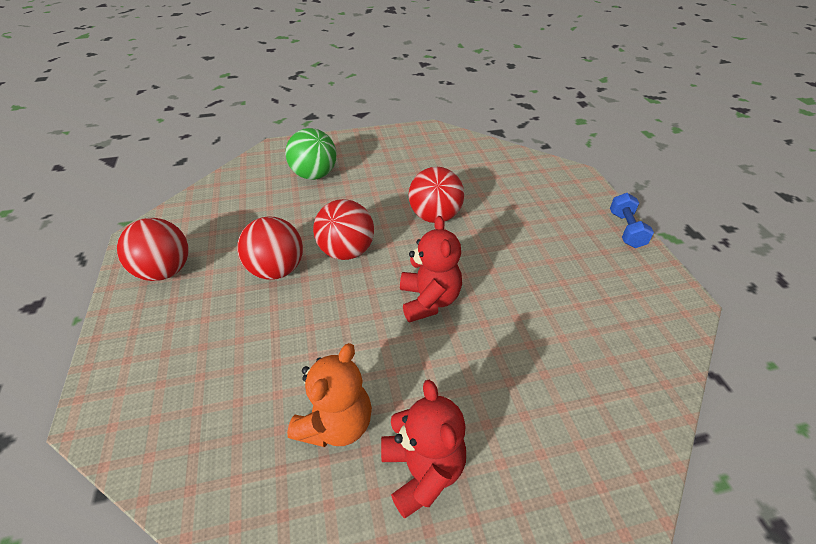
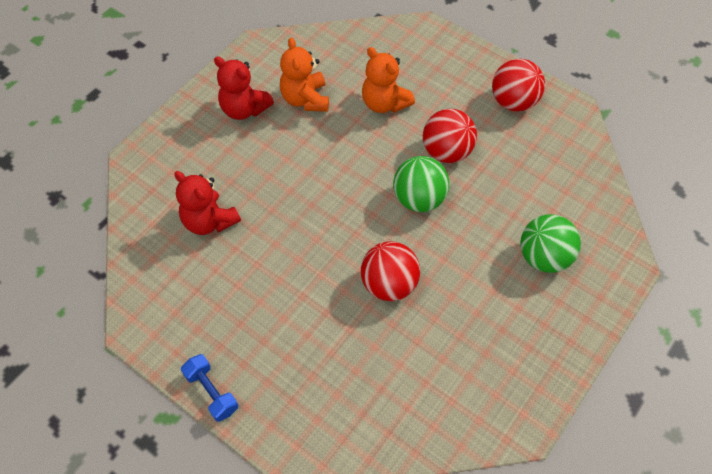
camera: 140 degrees right, 15 degrees up
(264, 352) = (384, 103): none -> orange teddy bear
(346, 251) = (419, 199): red ball -> green ball
(429, 300) = (322, 200): red teddy bear -> red teddy bear (209, 221)

